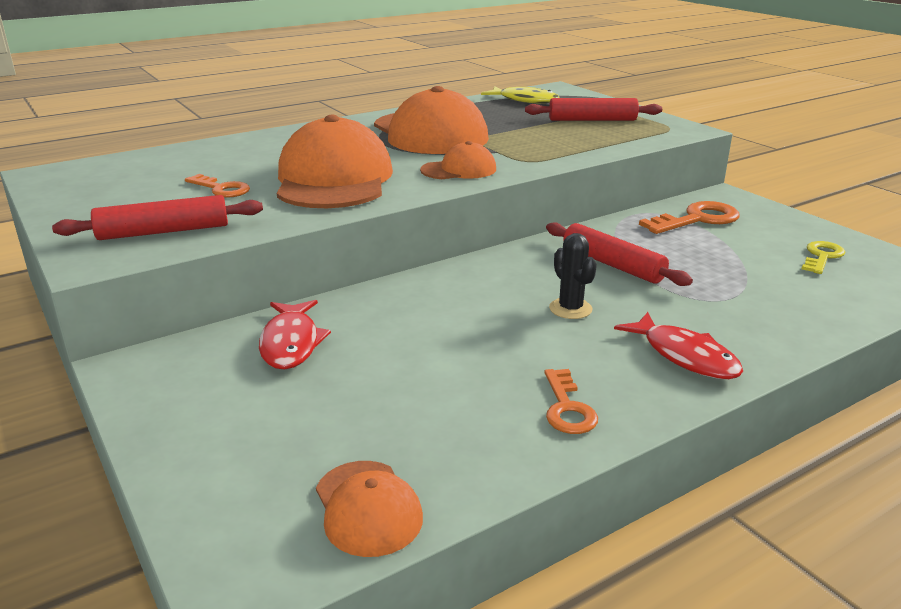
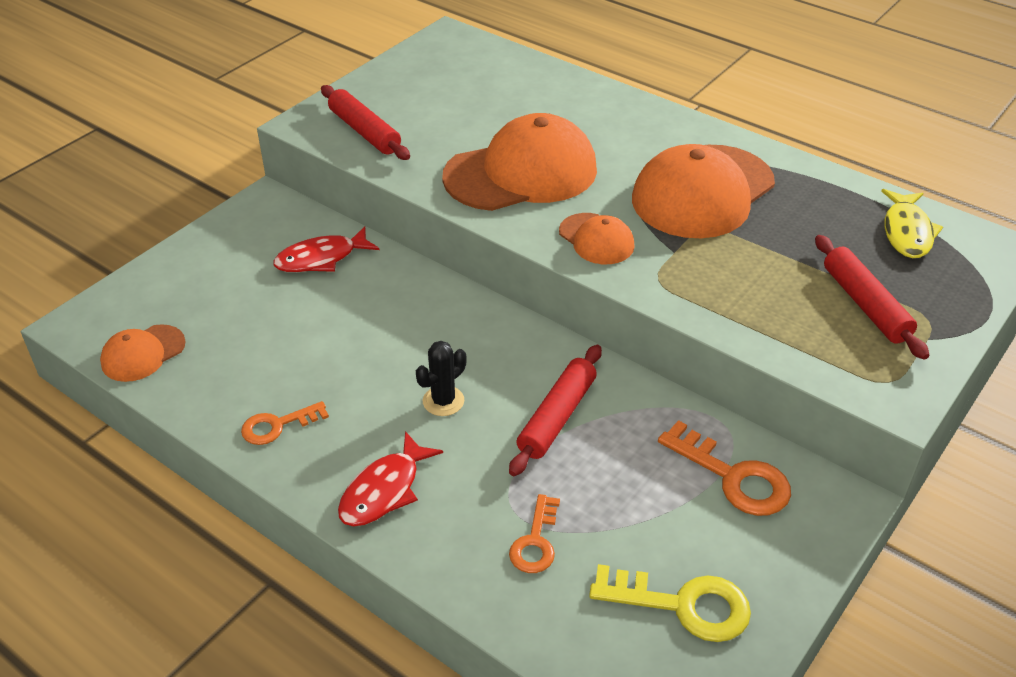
camera: 70 degrees right, 15 degrees up
(221, 189) = (463, 124): orange key -> orange key (535, 541)
(822, 257) = (682, 605): yellow key -> yellow key, size x1.58

